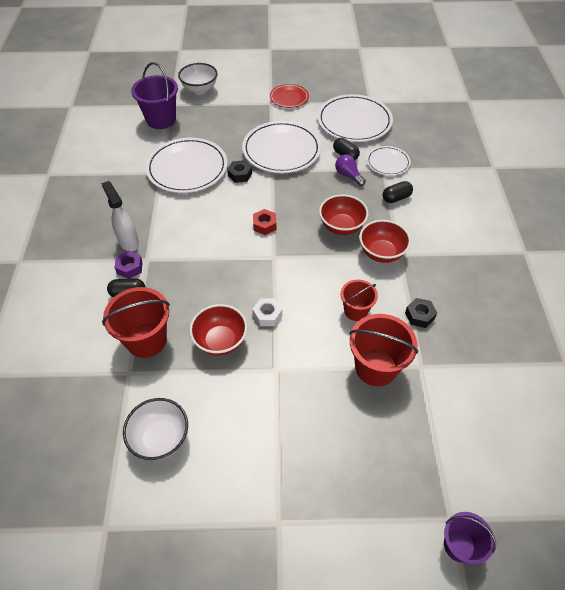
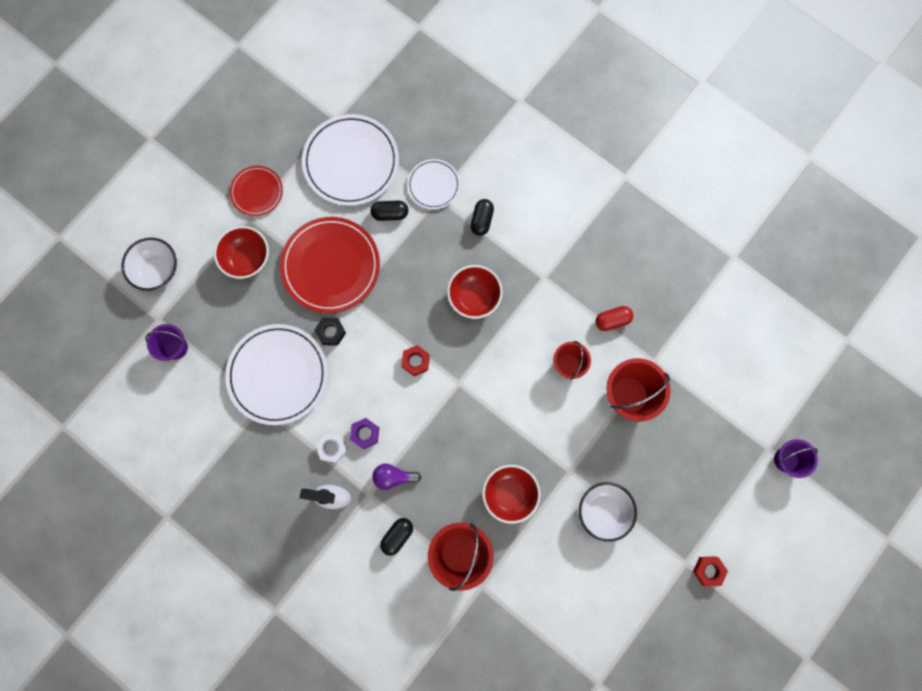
camera: 50 degrees left, 25 degrees up
(130, 268) = (367, 516): purple nut -> purple nut (365, 434)
(160, 438) = (560, 600): white bowl -> white bowl (603, 511)
(161, 120) = (175, 347): purple bucket -> purple bucket, size x0.61
(267, 315) = (515, 437): white nut -> white nut (332, 448)
(281, 150) = (331, 266): white plate -> red plate
(289, 551) = (708, 570): none -> red nut
(348, 175) = (418, 235): purple light bulb -> purple light bulb (393, 477)
(381, 253) = (530, 291): red bowl -> red bowl (247, 259)
(419, 316) = (612, 320): black nut -> red capsule

